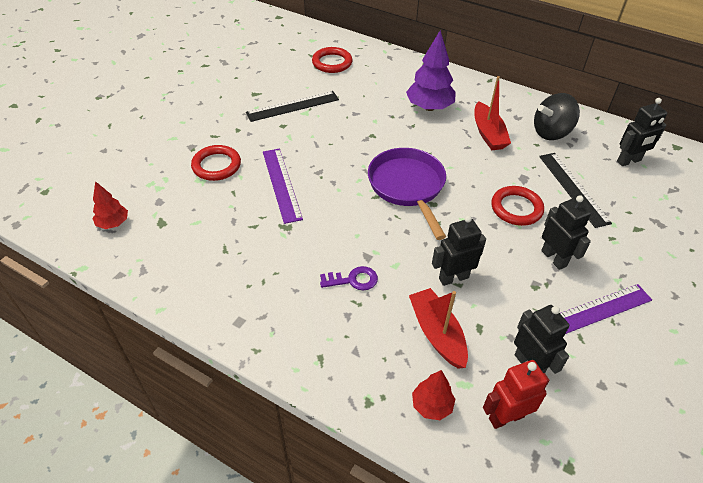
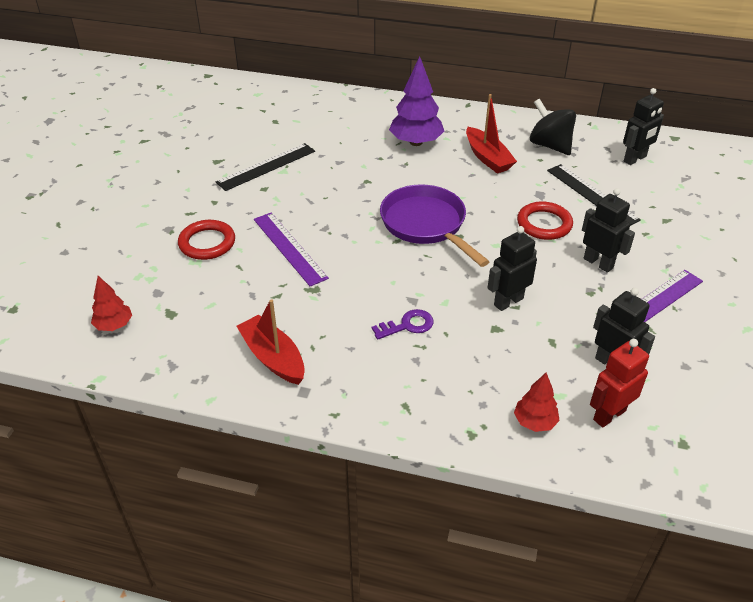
camera: 15 degrees left, 5 degrees down
(332, 63) = (290, 114): red ring -> none
(437, 333) = (513, 356): red boat -> red boat (273, 357)
(551, 132) = (550, 145): black spinning top -> black spinning top turned 90 degrees clockwise

